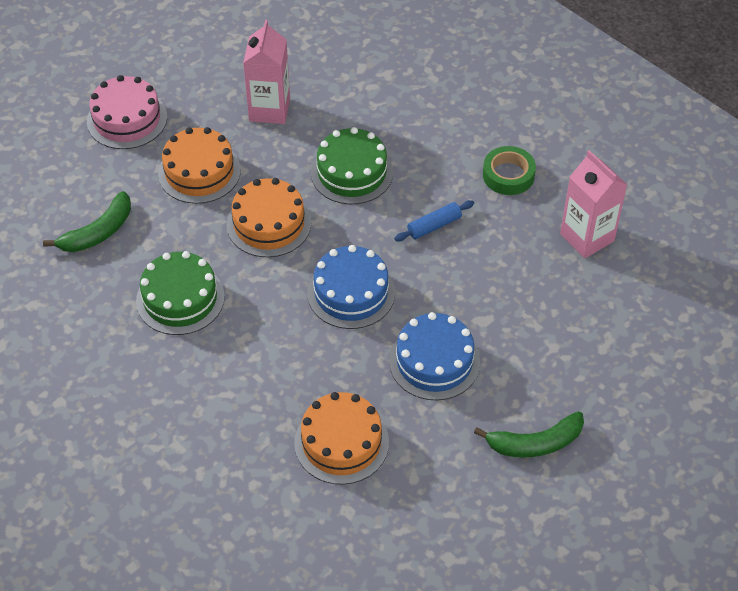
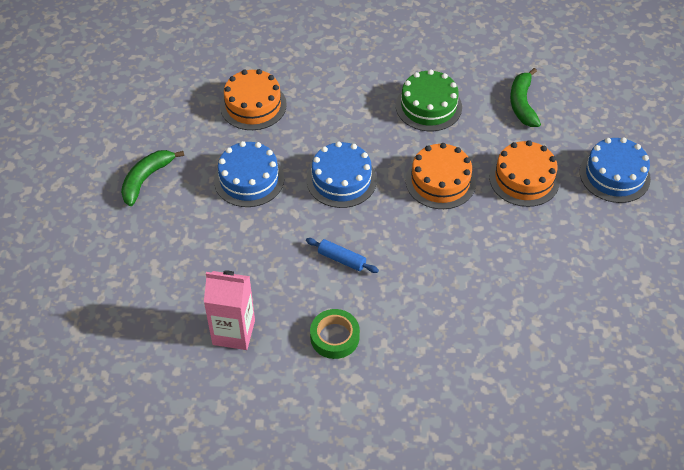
camera: 135 degrees right, 0 degrees up
(127, 119) = (614, 175): pink cake -> blue cake
(269, 109) = (546, 253): pink carton -> none
(352, 172) = (436, 253): green cake -> none
(434, 226) = (342, 259): blue rolling pin -> blue rolling pin turned 75 degrees counterclockwise

